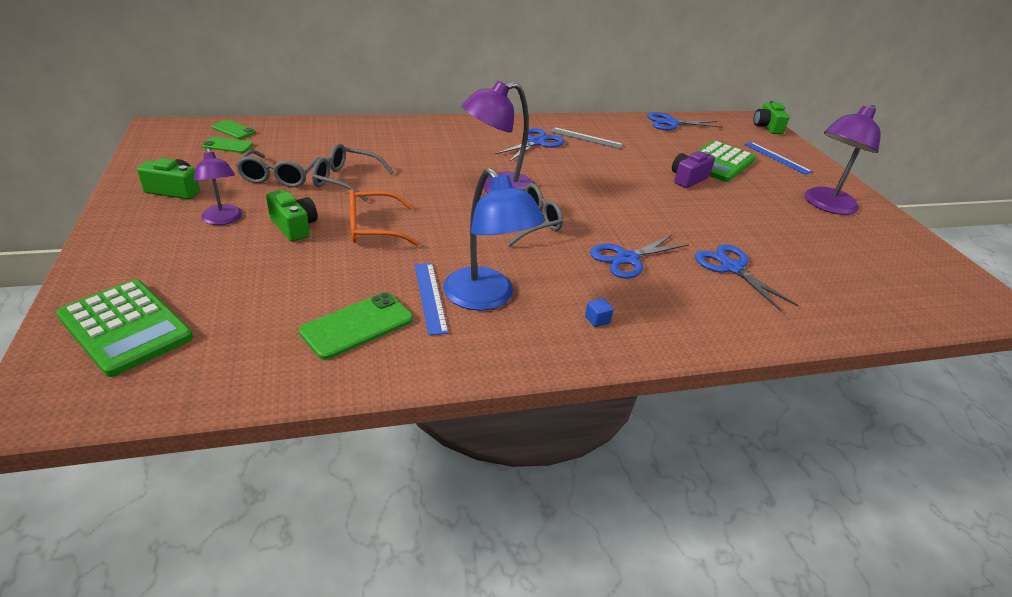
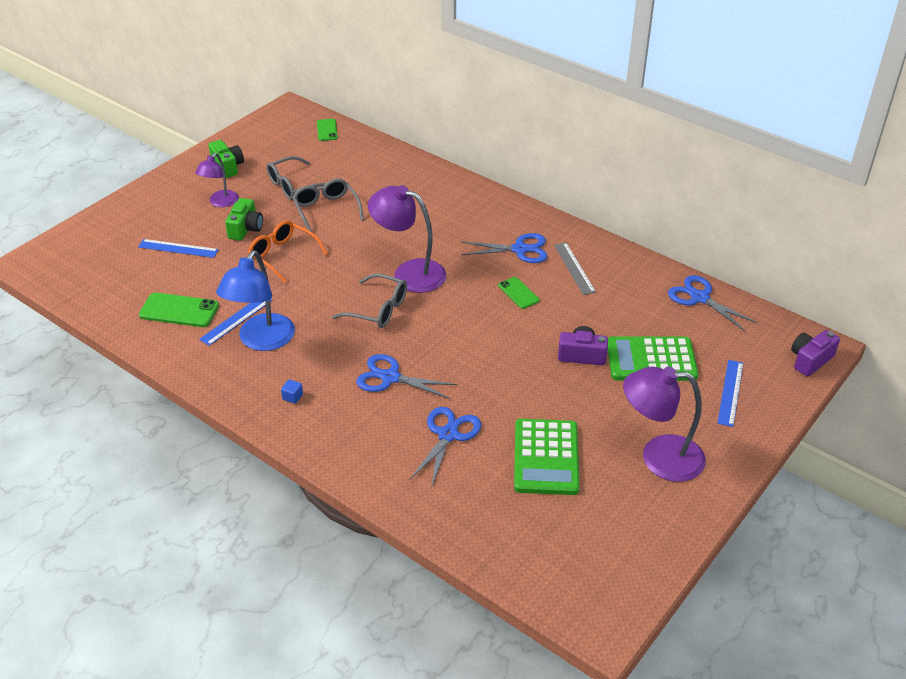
camera: 55 degrees right, 5 degrees up
(125, 327) = (97, 244): green calculator -> green calculator (546, 457)
(228, 145) = (304, 143): green phone -> green phone (518, 293)
(248, 277) = (178, 248): none -> blue ruler
(767, 127) = (810, 360): green camera -> purple camera

